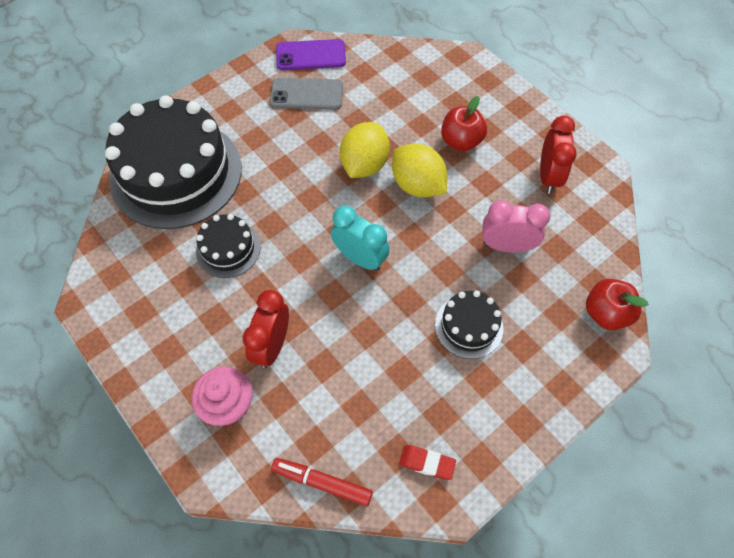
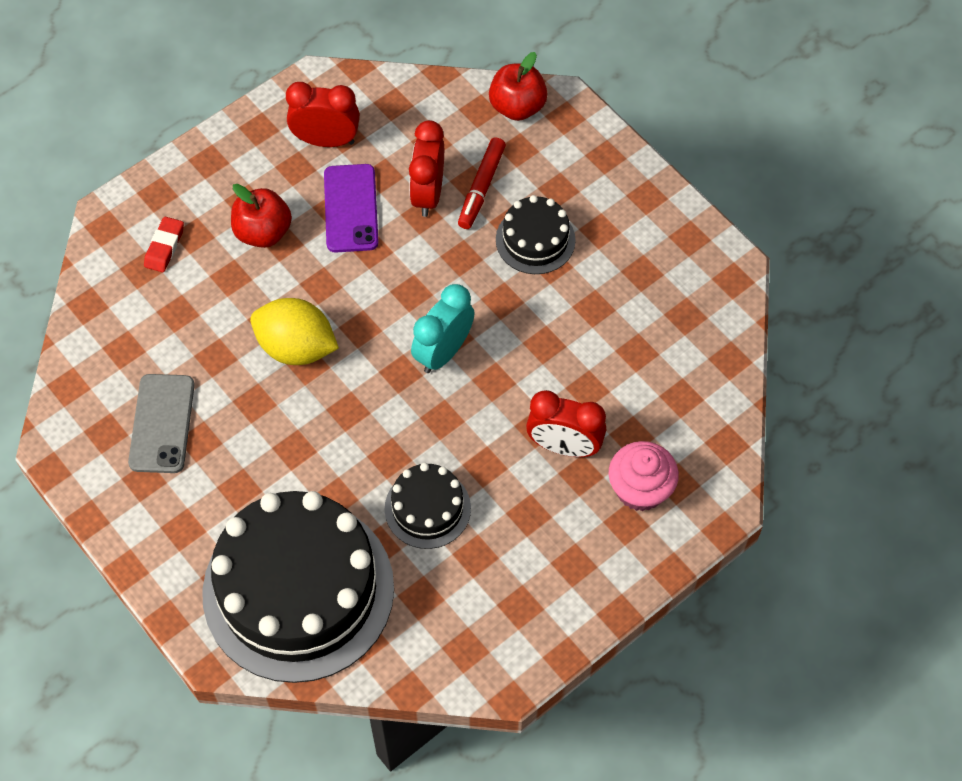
camera: 90 degrees left, 0 degrees up
(311, 55) = (82, 421): purple phone -> purple phone (350, 208)
(322, 482) = (722, 387): red marker -> red marker (481, 188)
(417, 185) = (333, 285): yellow lemon -> none
(427, 463) = (695, 288): red eraser -> red eraser (164, 247)
(506, 246) = (428, 194): pink clock -> red clock

